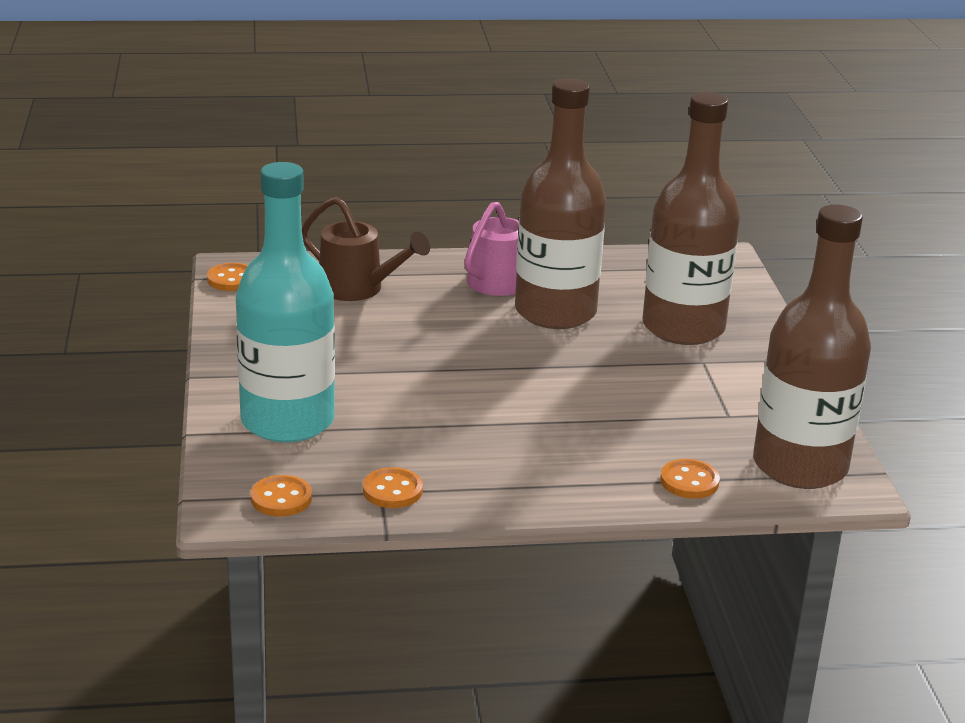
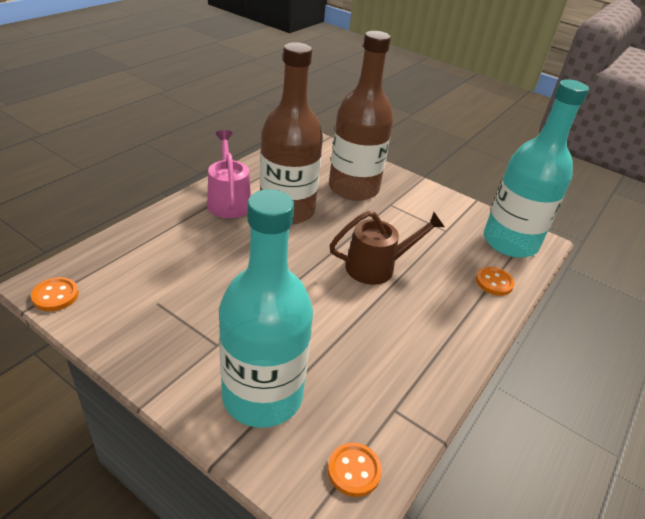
camera: 50 degrees left, 10 degrees up
(359, 289) = (158, 254): brown watering can -> brown watering can (377, 267)
(392, 490) = (398, 403): orange button -> none
(800, 466) = (510, 242): brown bottle -> turquoise bottle

